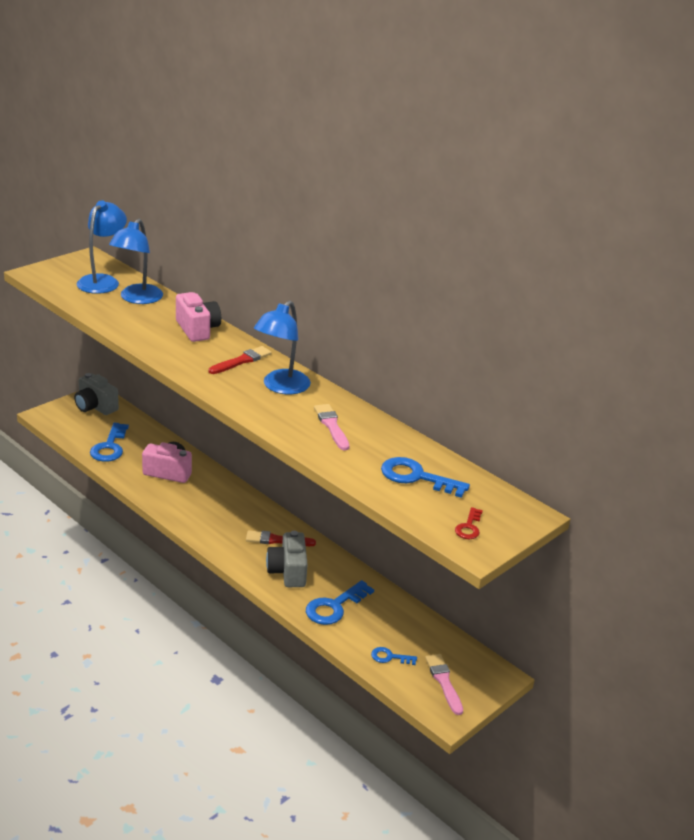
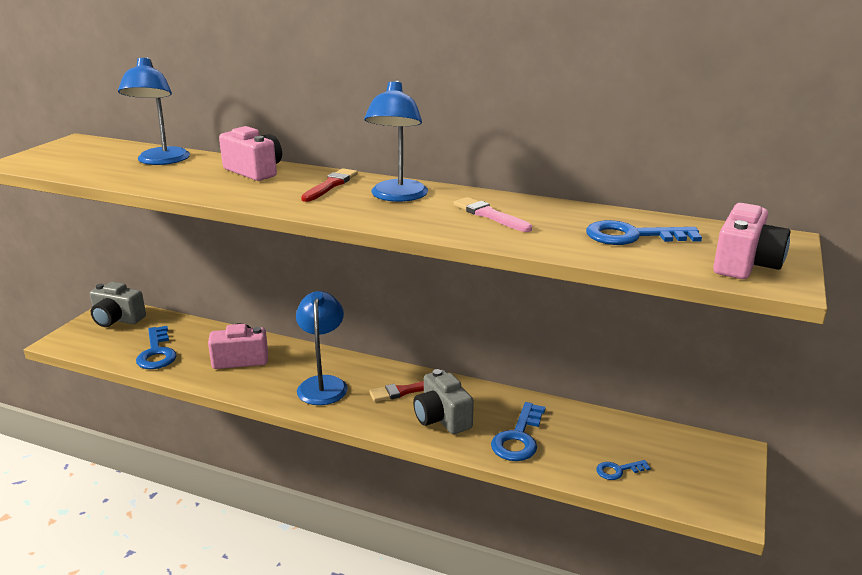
camera: 20 degrees left, 5 degrees down
(102, 281) = (107, 155): blue lamp -> blue lamp (323, 384)
(444, 682) = (692, 477): pink brush -> none
(469, 527) = (745, 264): red key -> pink camera

